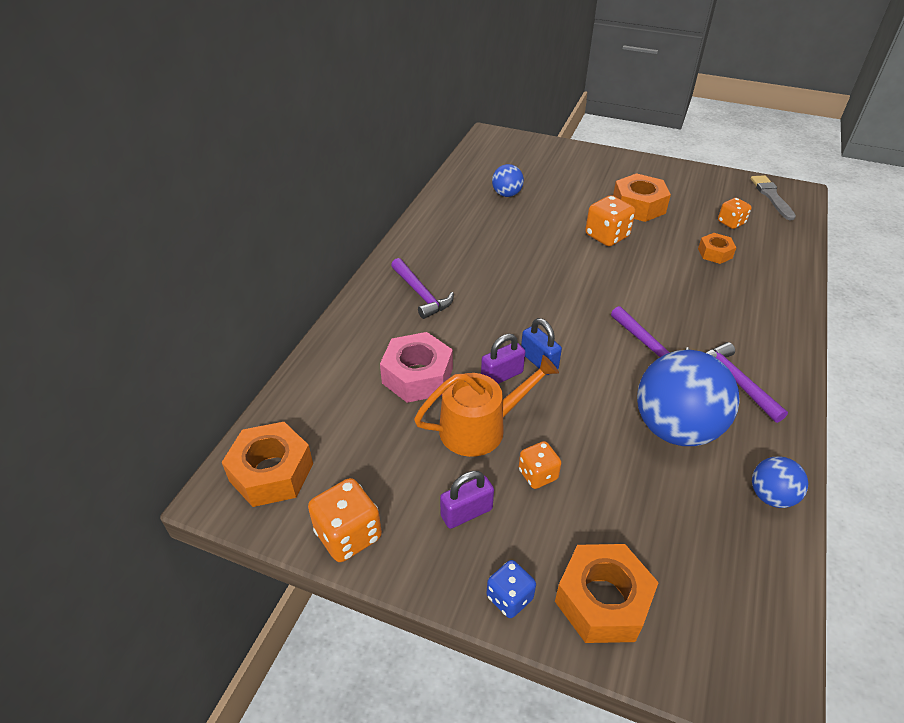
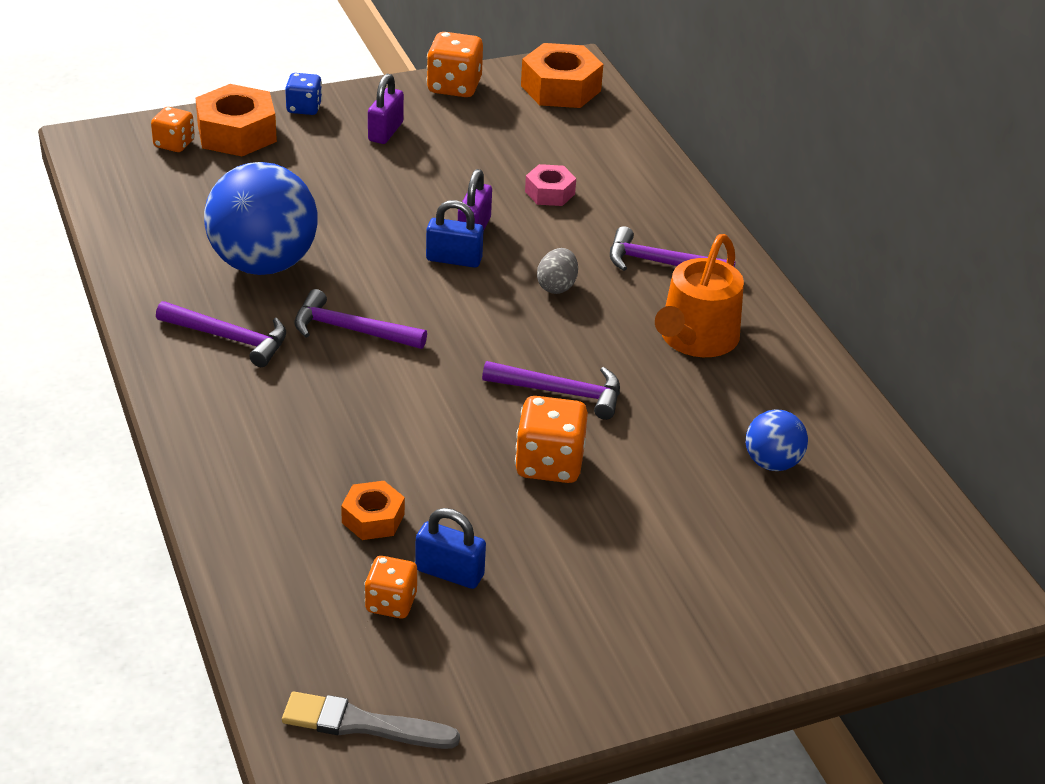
camera: 135 degrees right, 5 degrees down
(417, 376) = (550, 193): pink nut -> pink nut, size x0.57
(480, 427) = (442, 183): orange watering can -> orange watering can (695, 339)
(497, 312) = (556, 286): none -> grey egg
(538, 474) = (356, 176): orange dice -> orange dice (174, 144)
(564, 260) = (561, 392): none -> purple hammer
(638, 206) = (562, 555): orange nut -> none
(695, 221) = (449, 572): none -> blue padlock
(771, 196) = (362, 724): grey brush -> grey brush turned 150 degrees clockwise
(771, 496) = (140, 250): blue ball -> none

